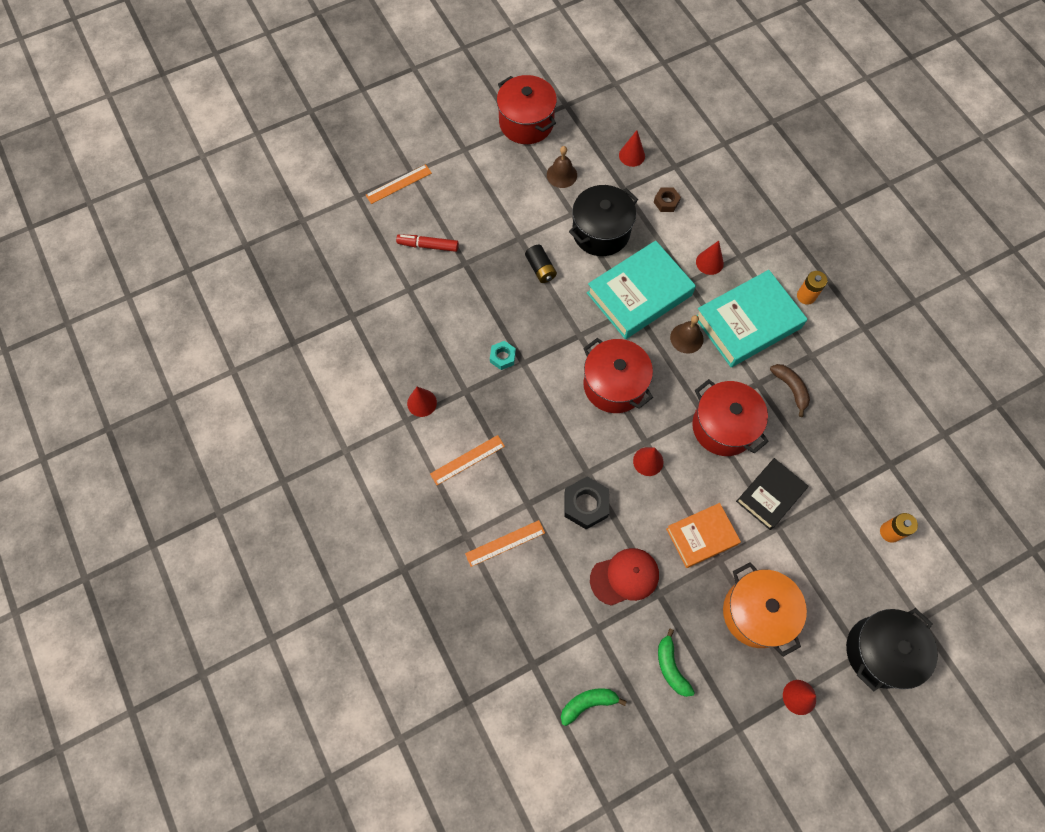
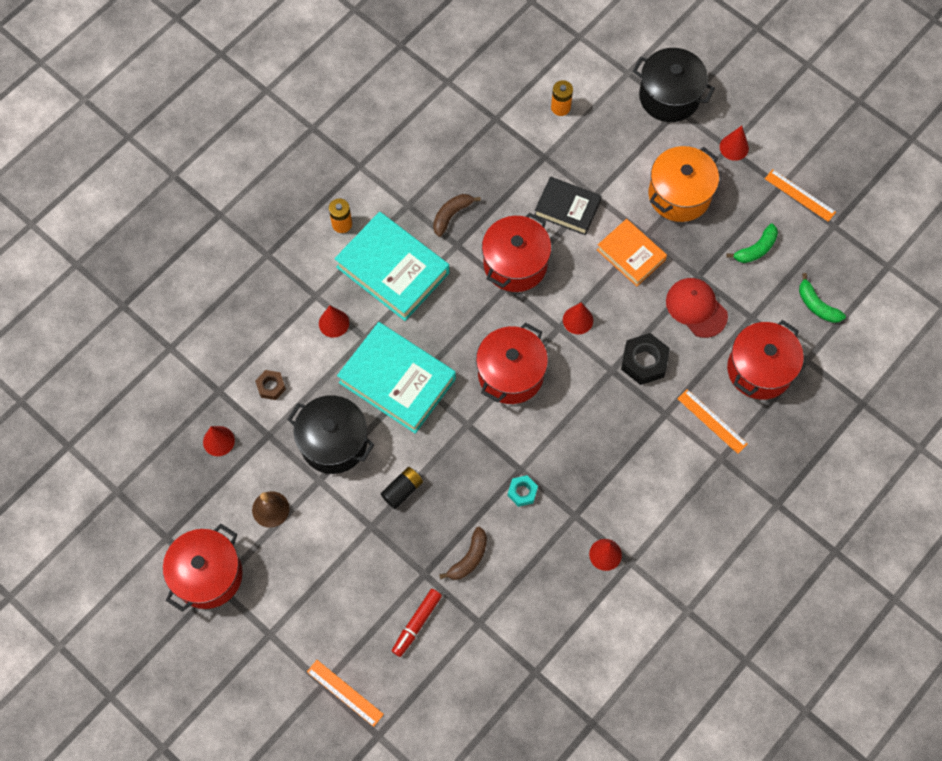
camera: 110 degrees left, 0 degrees up
(428, 246) = (416, 623): red marker -> red marker turned 45 degrees clockwise
(463, 298) = (469, 558): none -> brown banana
(467, 460) = (646, 486): orange ruler -> orange ruler (800, 195)
(539, 611) = (759, 369): none -> red pot
(686, 338) = (432, 321): brown bell -> none

